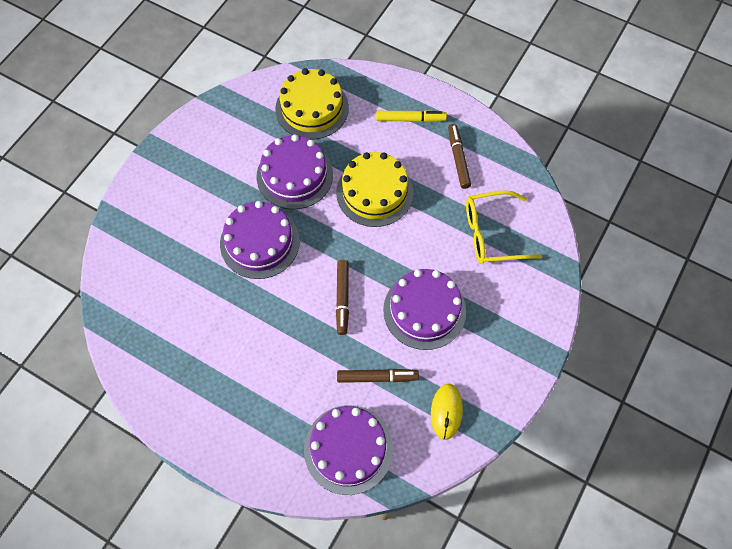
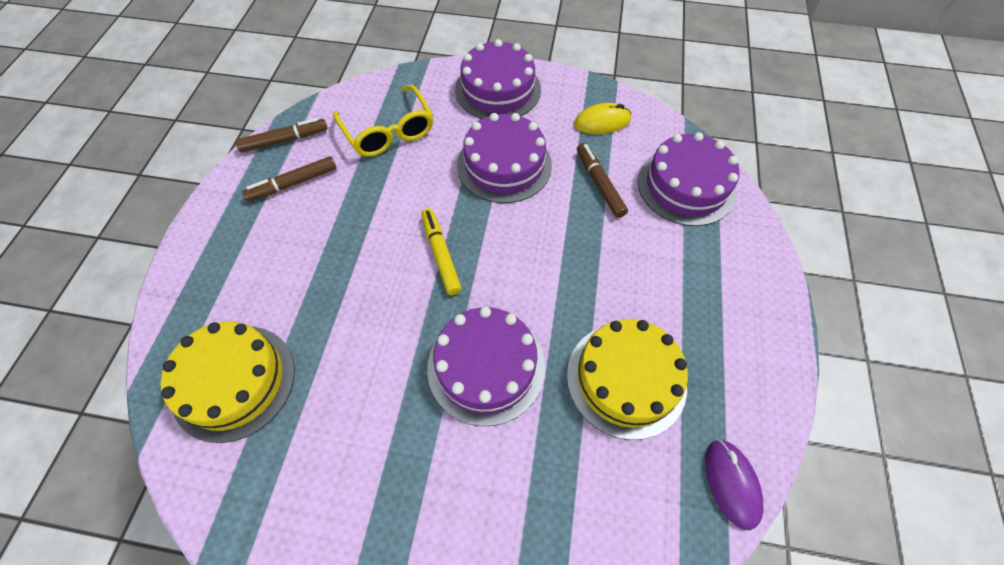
camera: 110 degrees left, 5 degrees down
(124, 353) = (731, 483): none -> purple mouse
(294, 175) = (363, 361): purple cake -> purple cake (498, 89)
(342, 299) = (525, 243): brown marker -> brown marker (284, 140)
(374, 192) = (365, 255): yellow cake -> yellow cake (626, 379)
(410, 119) = (238, 248): yellow marker -> yellow marker (441, 254)

